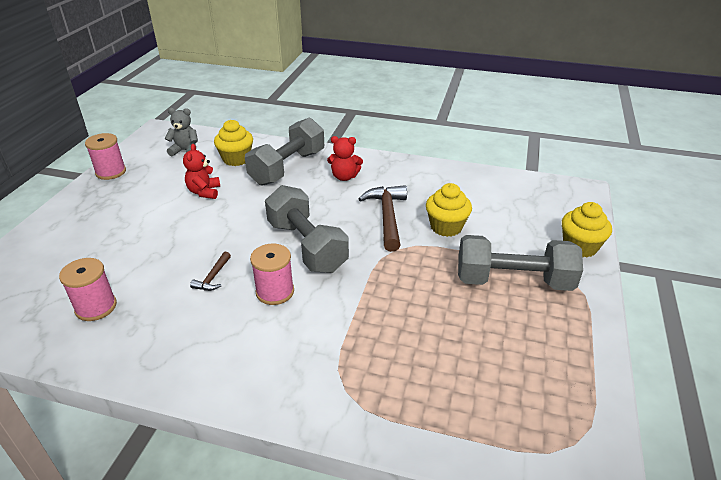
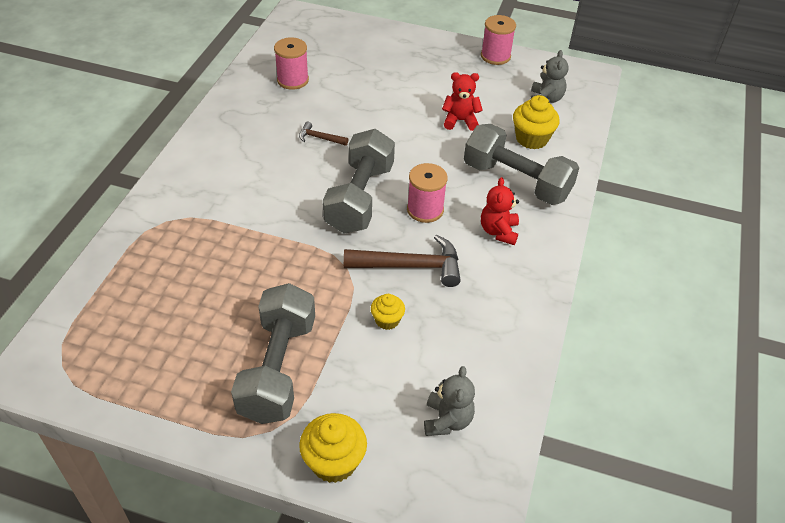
camera: 90 degrees right, 10 degrees up
(275, 292) = (293, 177): pink spool -> pink spool (425, 210)
(307, 246) = (360, 198): grey dumbbell -> grey dumbbell turned 45 degrees counterclockwise
(446, 227) = (387, 320): yellow cupcake -> yellow cupcake, size x0.60
(522, 200) = (447, 420): none -> grey teddy bear

